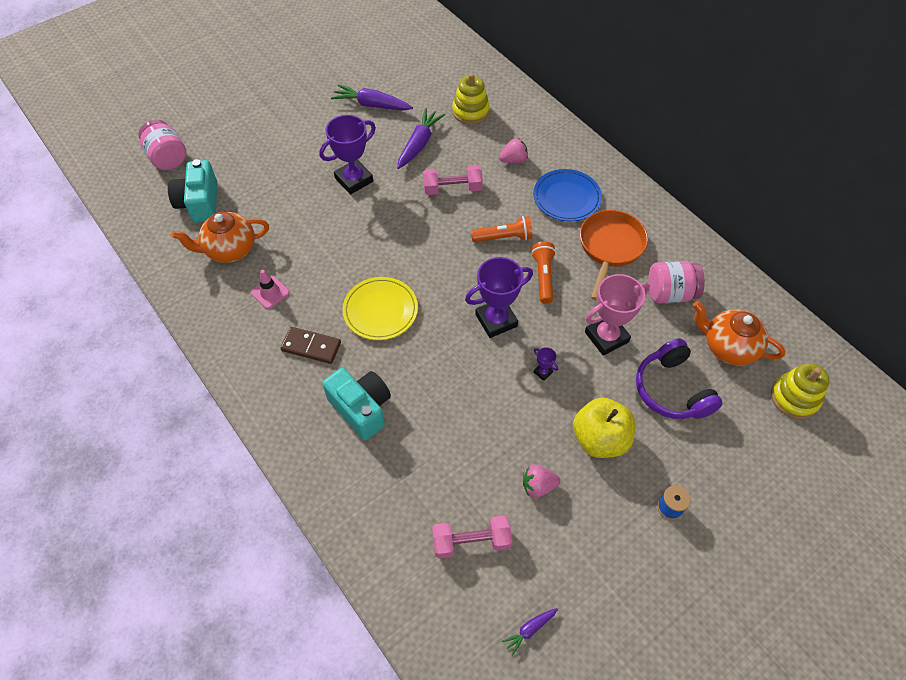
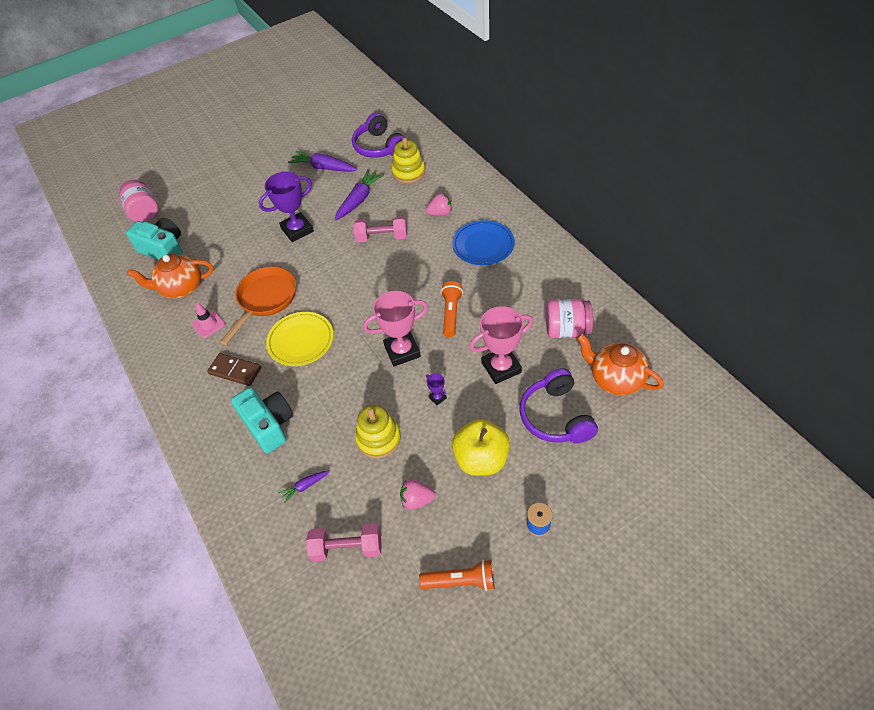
camera: 10 degrees right, 5 degrees down
(199, 203) = (163, 249): turquoise camera -> turquoise camera turned 120 degrees clockwise
(432, 80) = (379, 147): none -> purple headphones
(496, 320) = (402, 351): purple trophy -> pink trophy
(503, 237) = (420, 279): orange flashlight -> orange flashlight (460, 581)
(530, 629) = (388, 632): purple carrot -> purple carrot (305, 486)
(610, 248) = (516, 289): orange pan -> orange pan (265, 300)
(794, 398) = (674, 427): yellow stacking toy -> yellow stacking toy (378, 438)

